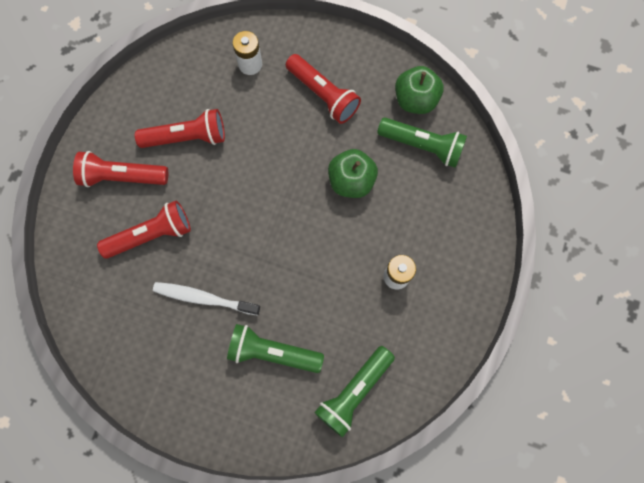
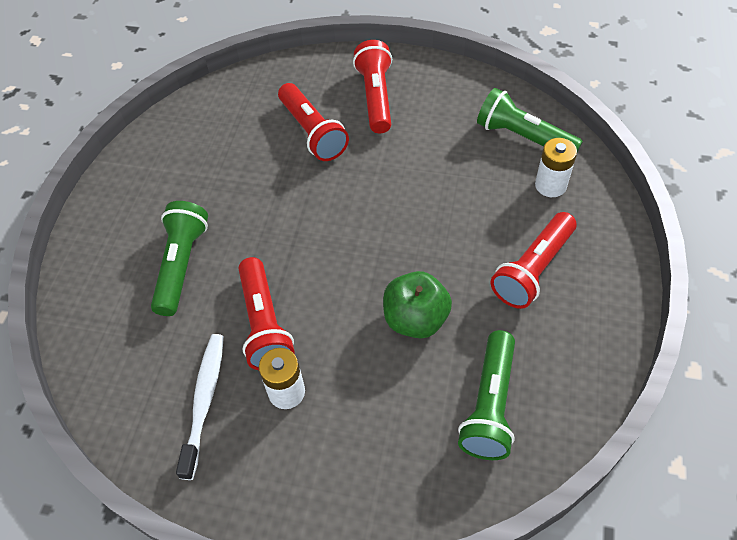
camera: 85 degrees right, 20 degrees down
(186, 137) = (435, 142): red flashlight -> red flashlight (264, 324)
(204, 298) = (243, 190): white toothbrush -> white toothbrush (204, 401)
(354, 391) = (131, 360): green flashlight -> green flashlight (523, 137)
(415, 100) = (561, 387): green apple -> none

